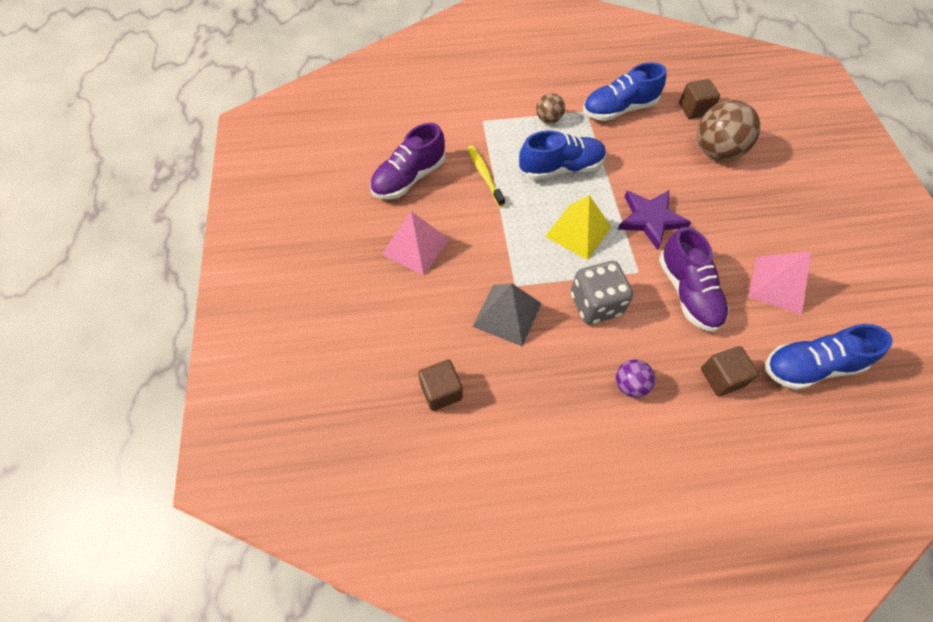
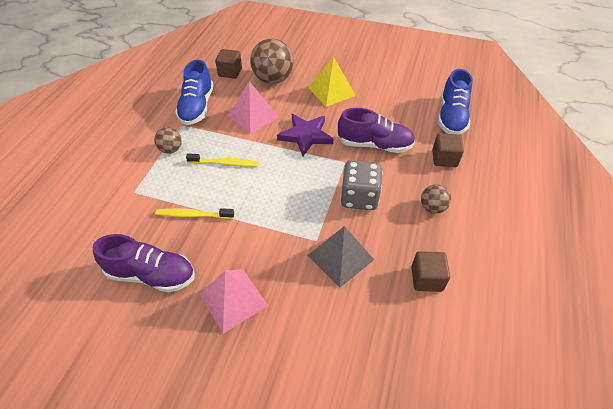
camera: 65 degrees left, 10 degrees down
(409, 178) = (151, 274): purple shoe -> purple shoe turned 60 degrees counterclockwise
(441, 391) = (391, 338): brown cube -> brown cube (426, 279)
(560, 168) = (225, 163): blue shoe -> yellow toothbrush
(578, 231) = (290, 179): yellow pyramid -> yellow pyramid (331, 91)
(630, 385) = (432, 207): purple ball -> brown ball
(778, 285) = (390, 102): pink pyramid -> pink pyramid (253, 116)

